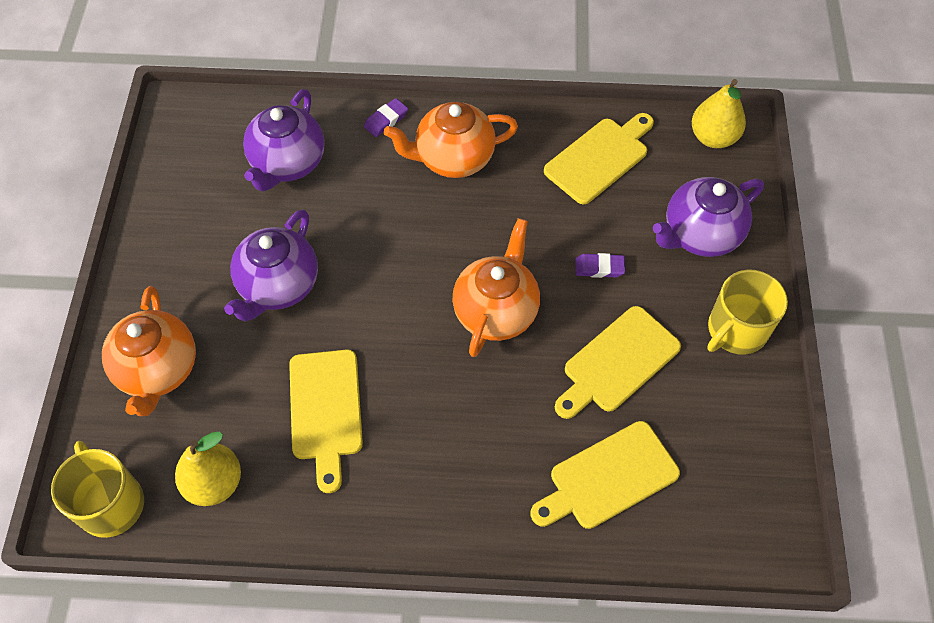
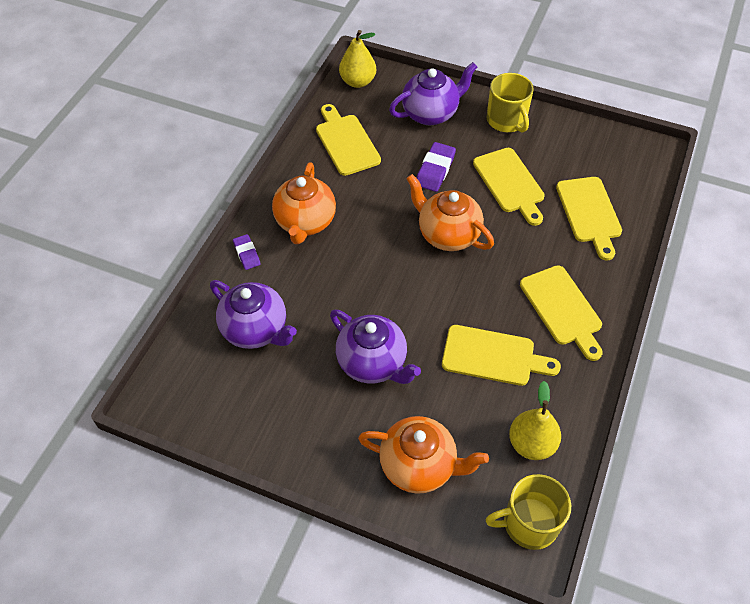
camera: 70 degrees left, 5 degrees down
(426, 476) = (562, 309): none -> yellow cutting board
(599, 268) = (435, 170): purple eraser -> purple eraser, size x1.57
(700, 235) = (431, 113): purple teapot -> purple teapot turned 105 degrees counterclockwise

